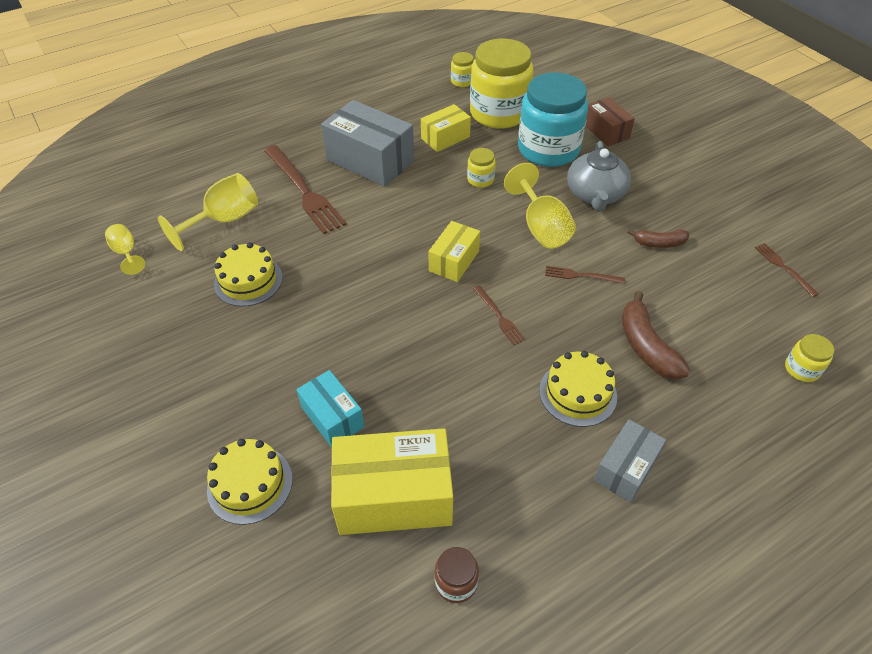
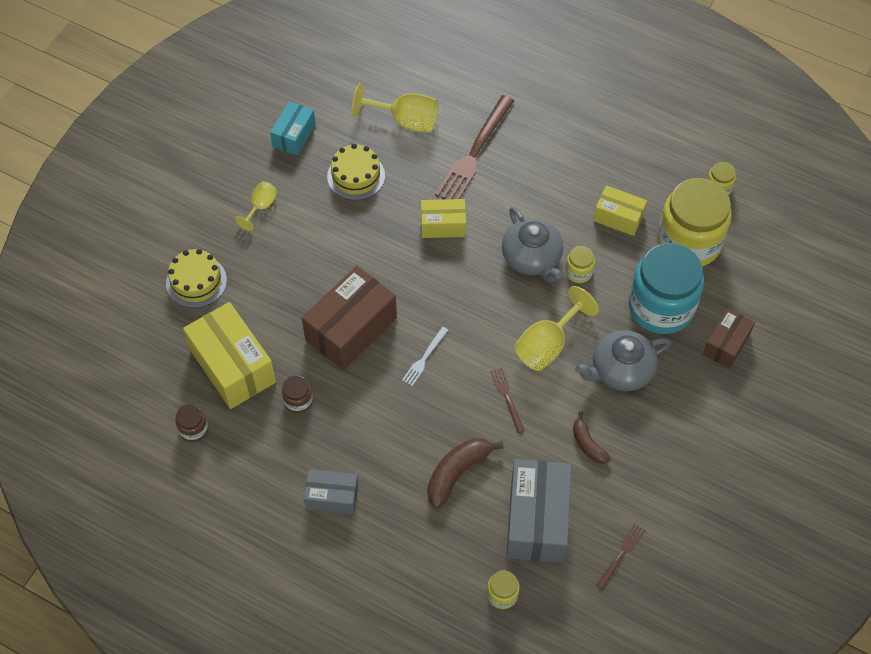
camera: 60 degrees right, 10 degrees up
(126, 253) = (333, 84): yellow goblet -> yellow goblet (261, 207)
(332, 417) = (270, 298): turquoise box -> turquoise box (294, 135)
(370, 160) = (546, 177): grey box -> grey box (537, 520)
(424, 361) = (351, 329): none -> brown box
(444, 200) = (532, 258): none -> grey teapot
(454, 261) = (464, 299): yellow box -> yellow box (443, 225)
(483, 448) = (298, 401): none -> brown jar
(499, 316) = (424, 358): brown fork -> white fork
(578, 393) = (381, 442): yellow cake -> none

